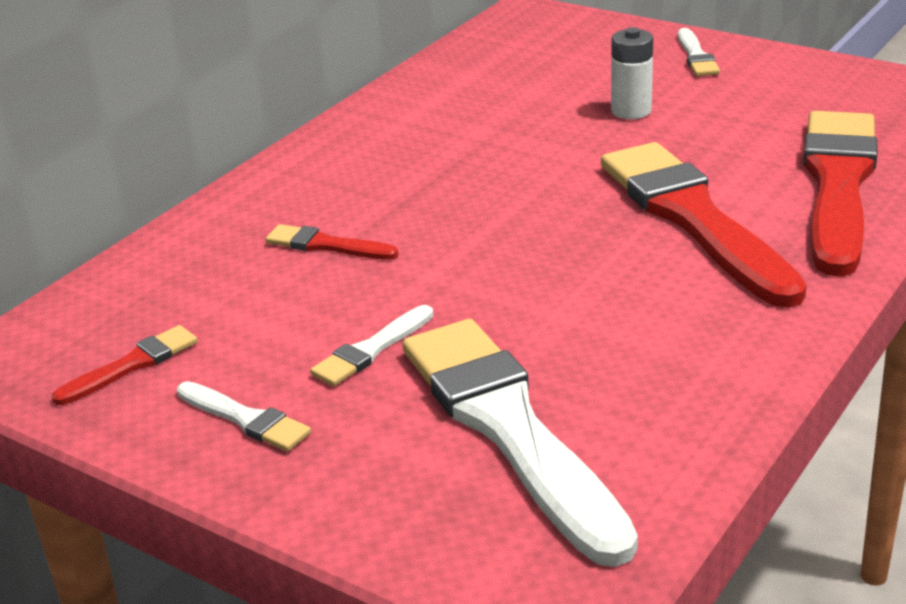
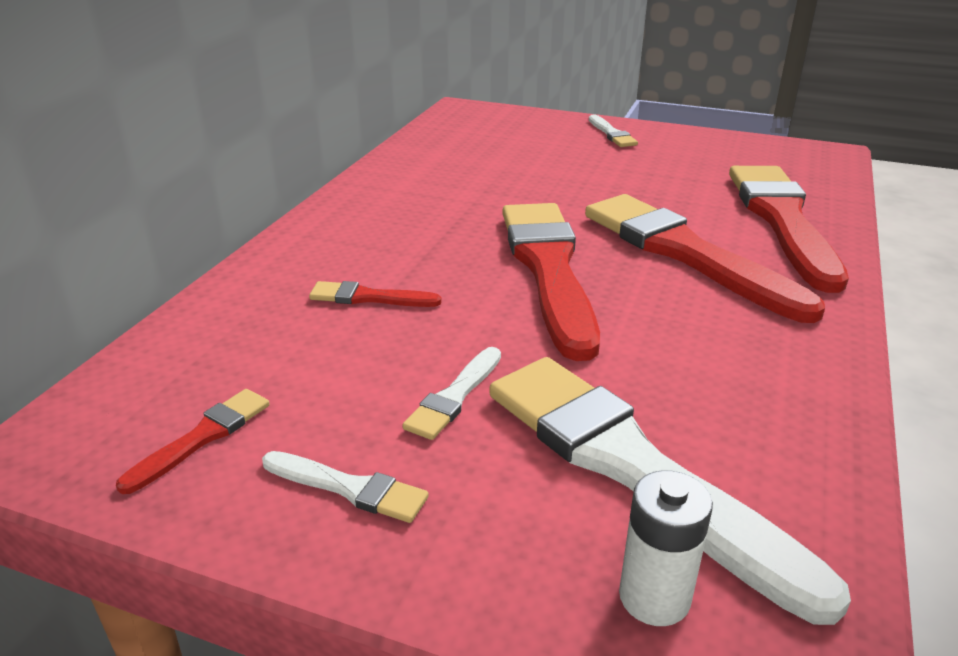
camera: 15 degrees left, 0 degrees up
(528, 226) = (548, 269): none -> red brush
(631, 111) = (584, 174): white battery -> white battery (654, 597)

